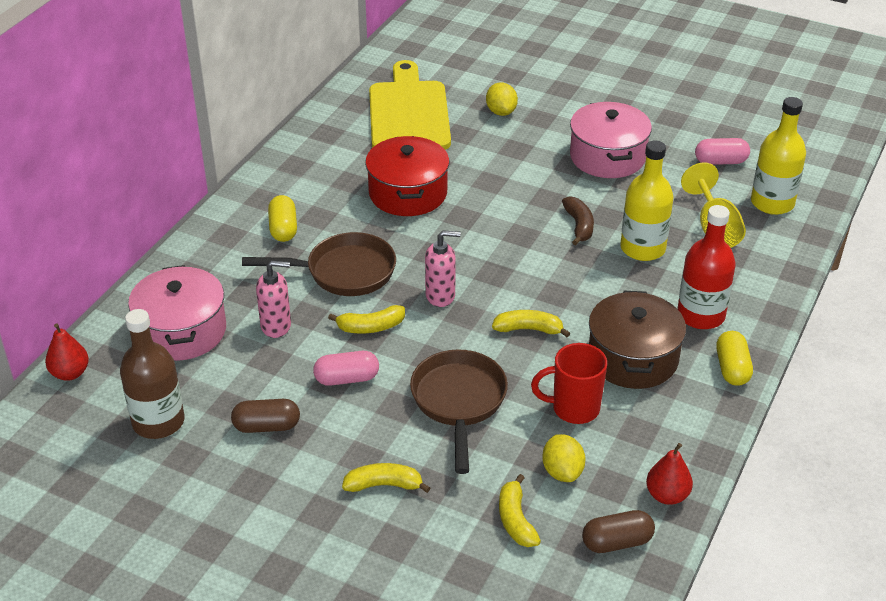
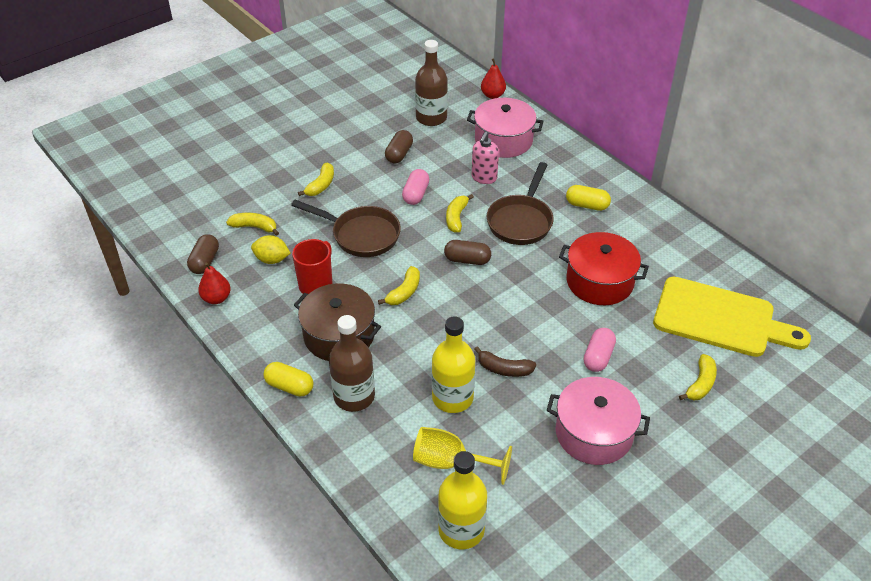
camera: 115 degrees right, 5 degrees up
(440, 296) = (467, 260): pink soap dispenser -> brown capsule
(501, 112) = (700, 384): yellow lemon -> yellow banana
(700, 315) = (354, 396): red bottle -> brown bottle
(720, 161) = (546, 523): pink capsule -> pink capsule (598, 357)

